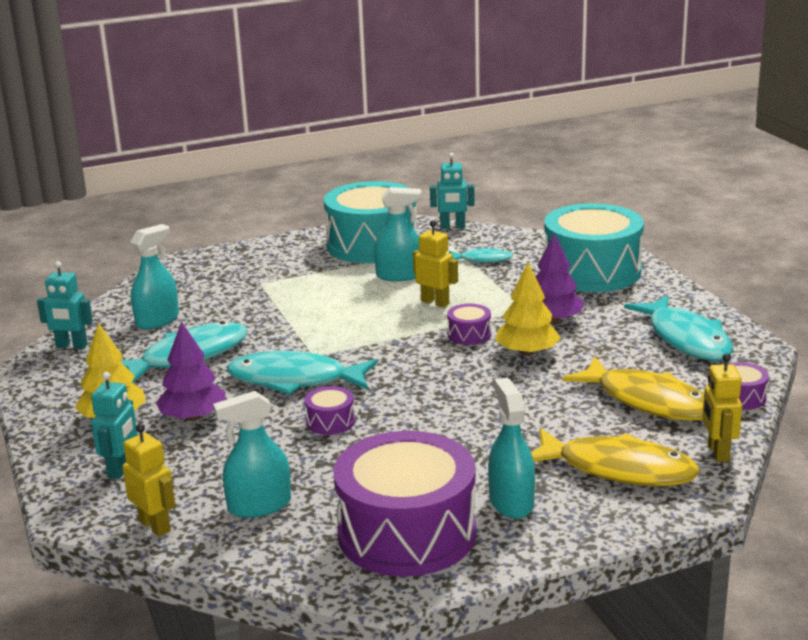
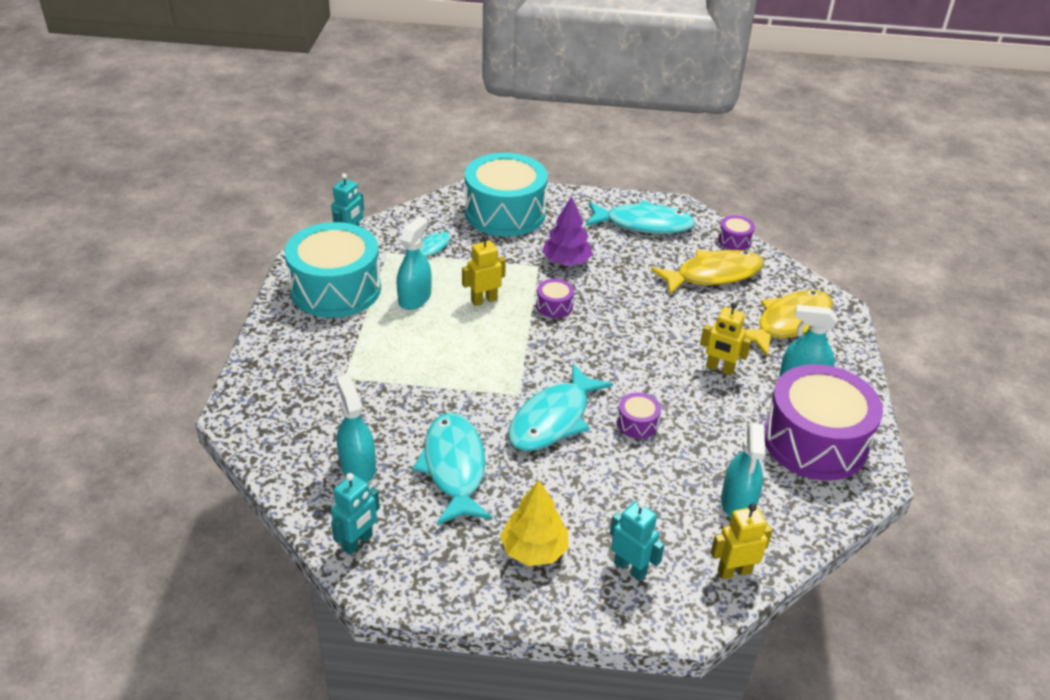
camera: 65 degrees left, 15 degrees up
(193, 417) = (572, 498): purple tree -> none
(527, 352) = (606, 293): yellow tree -> none
(717, 452) = (793, 278): yellow robot -> yellow robot (719, 369)

